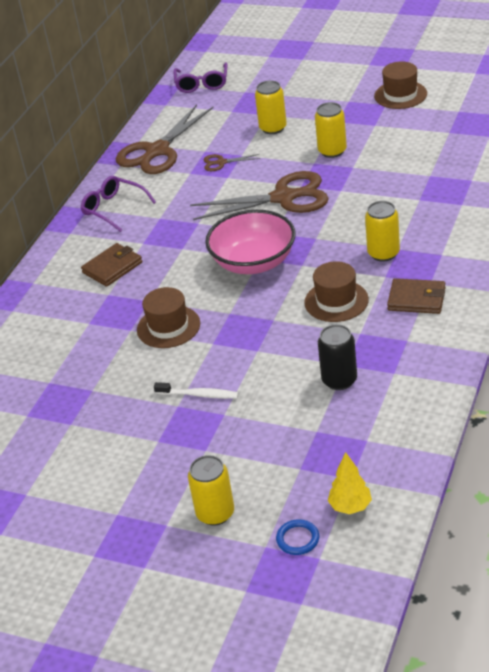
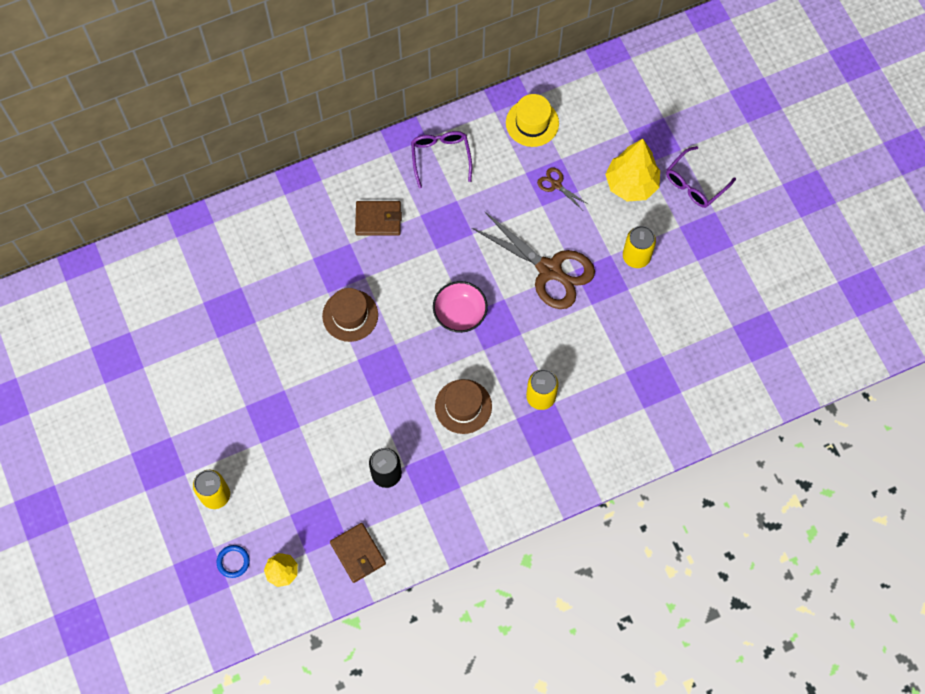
camera: 40 degrees right, 30 degrees up
(157, 151) = (532, 123): brown scissors -> yellow hat
(198, 395) = (303, 394): white toothbrush -> none
(202, 83) = (647, 73): purple glasses -> purple glasses (695, 183)
(253, 262) = (460, 313): pink bowl -> pink bowl, size x0.67
(273, 128) = (631, 184): yellow can -> yellow tree
(400, 95) = (756, 246): brown hat -> none
(416, 299) = (508, 460): brown wallet -> brown wallet (358, 553)

